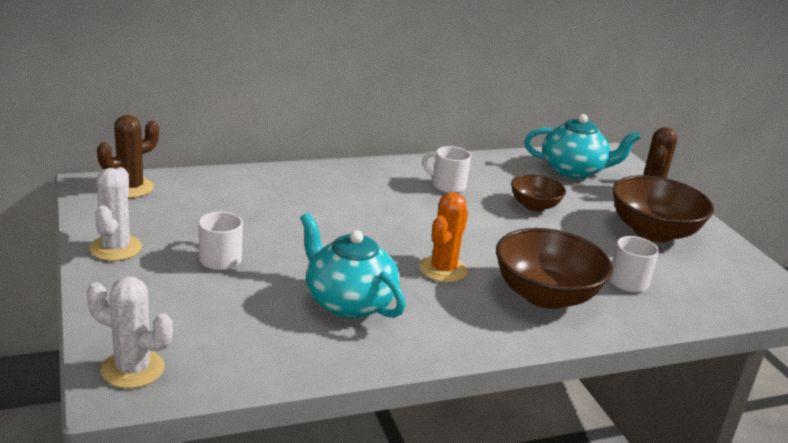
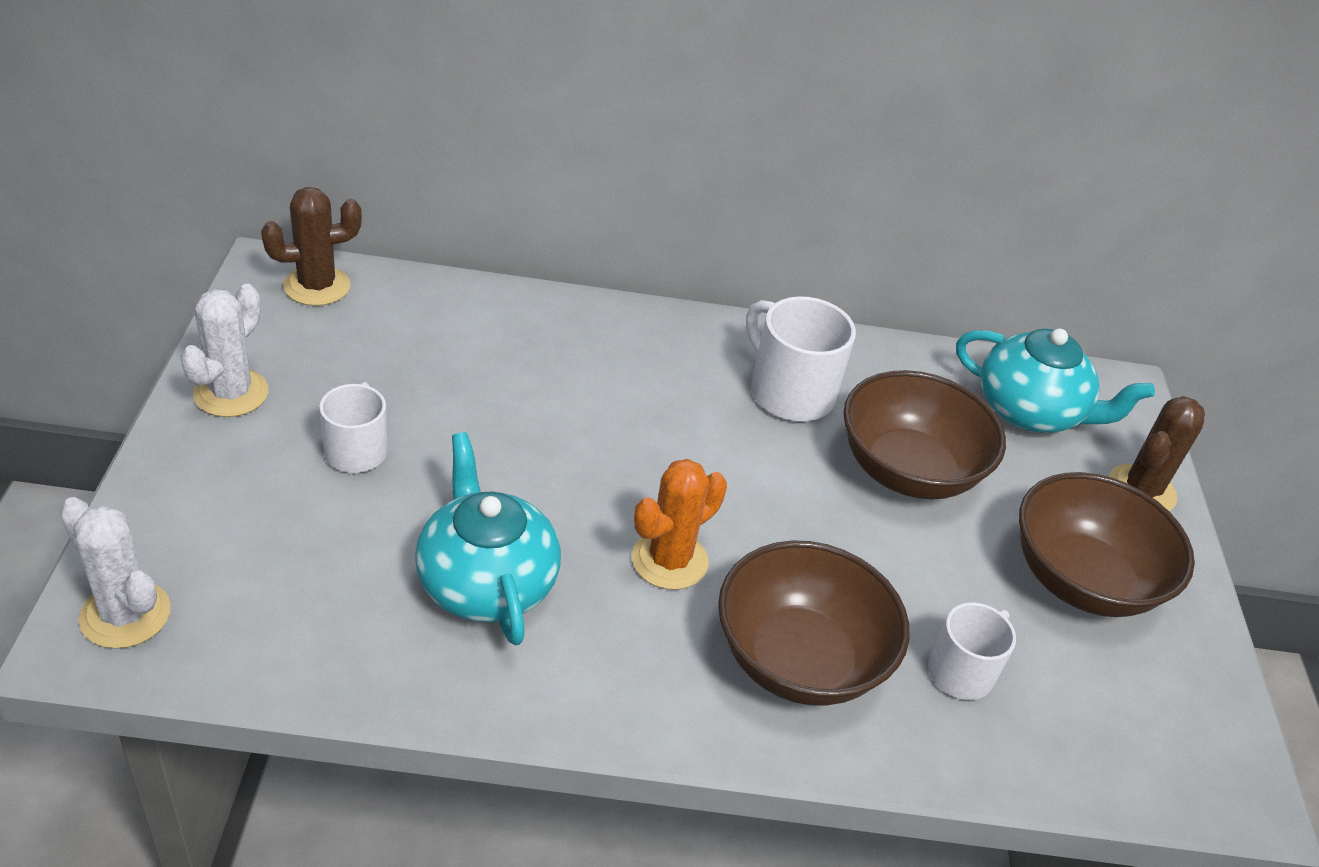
camera: 20 degrees right, 15 degrees up
(447, 185) = (789, 392): white mug -> white mug, size x1.55
(534, 206) = (908, 470): brown bowl -> brown bowl, size x1.75

